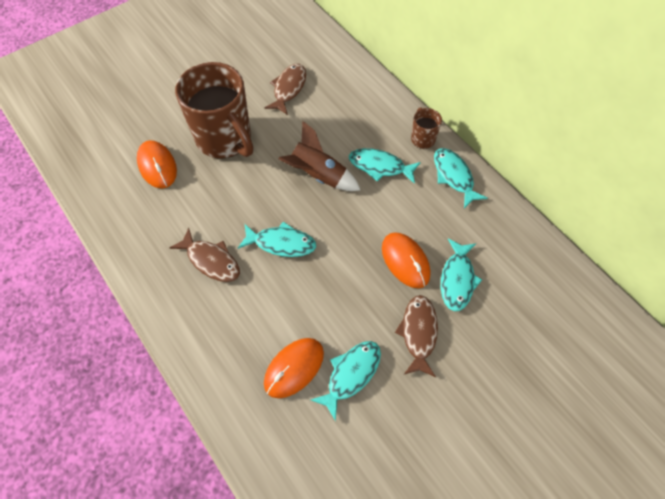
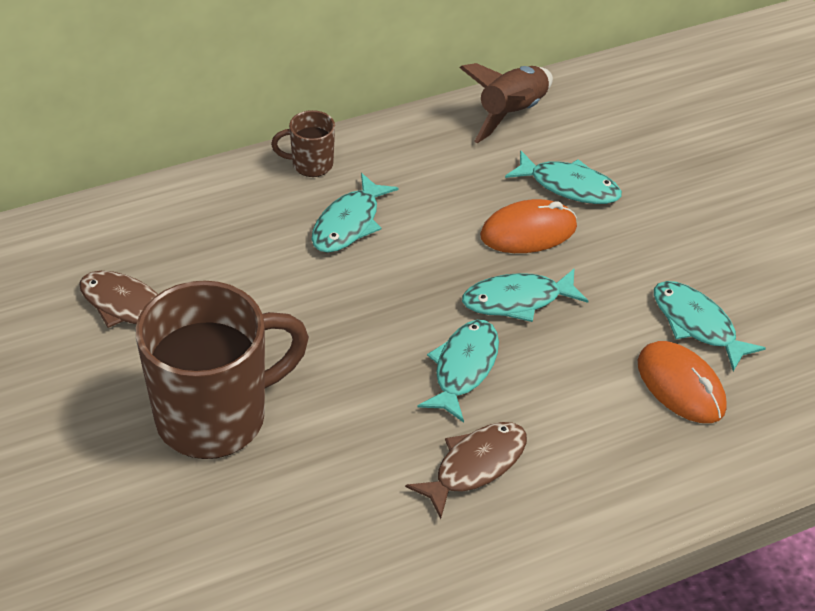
camera: 80 degrees left, 15 degrees down
(157, 166) = (241, 529): orange mouse -> none
(318, 175) = (341, 300): brown rocket -> brown rocket (511, 113)
(418, 333) = (644, 243): brown fish -> none
(454, 176) = (394, 148): turquoise fish -> turquoise fish (517, 300)

